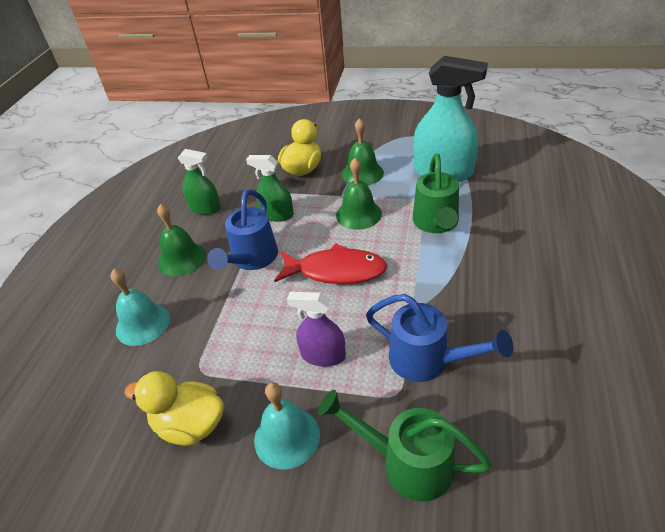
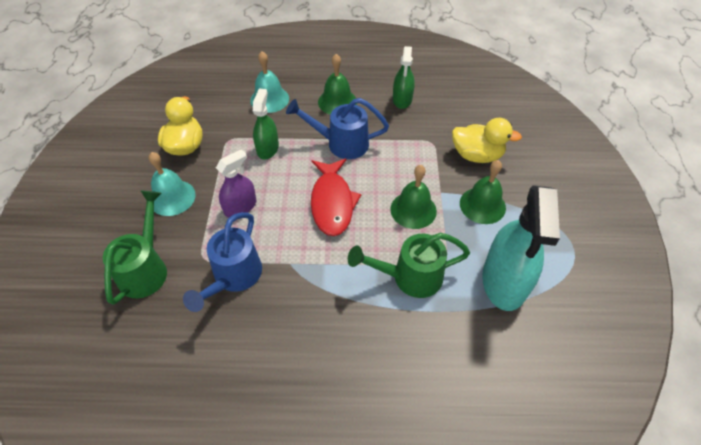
camera: 75 degrees right, 10 degrees up
(277, 214) = (402, 149): green spray bottle -> green spray bottle (267, 148)
(323, 355) = (240, 207): purple spray bottle -> purple spray bottle turned 45 degrees clockwise

